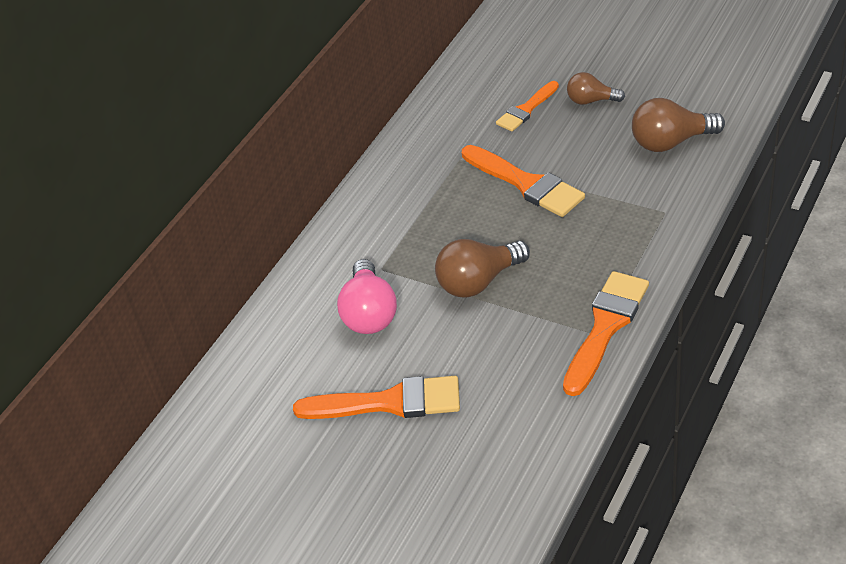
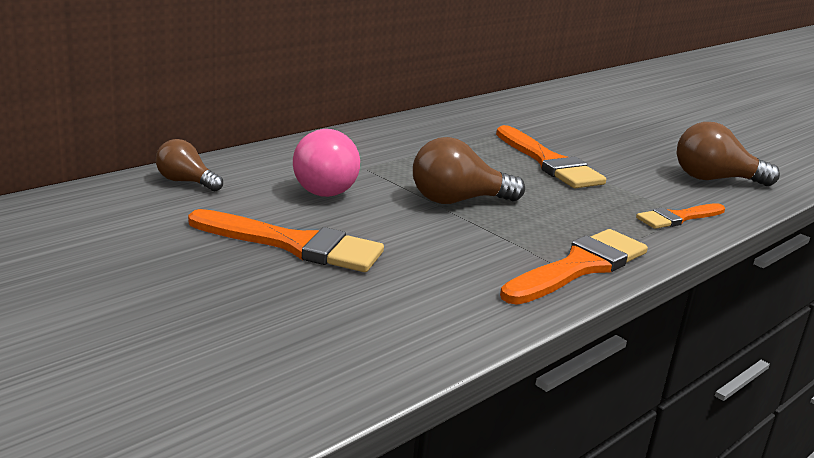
camera: 10 degrees right, 20 degrees down
(526, 109) = (576, 128): orange brush -> orange brush (678, 218)
(591, 101) = (643, 139): brown light bulb -> brown light bulb (186, 182)

